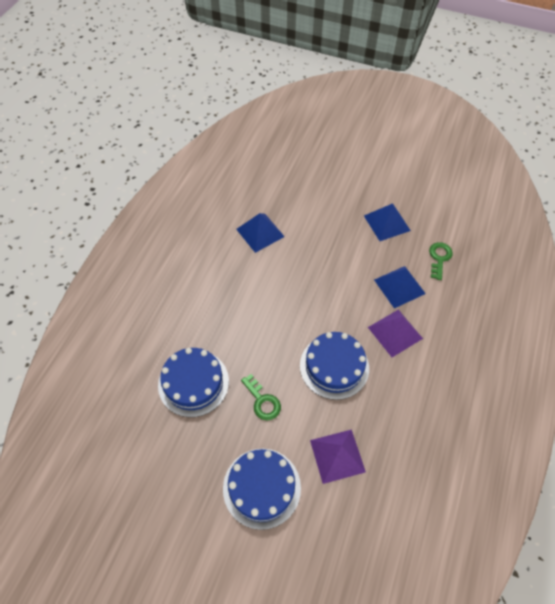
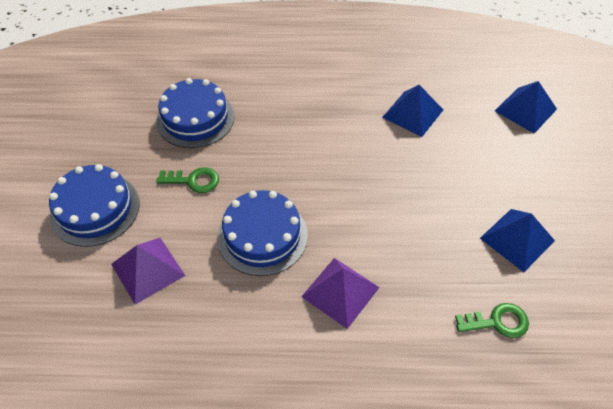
camera: 70 degrees right, 5 degrees down
(262, 401) = (194, 180): green key -> green key turned 120 degrees counterclockwise
(399, 286) = (417, 280): blue pyramid -> blue pyramid (525, 110)

